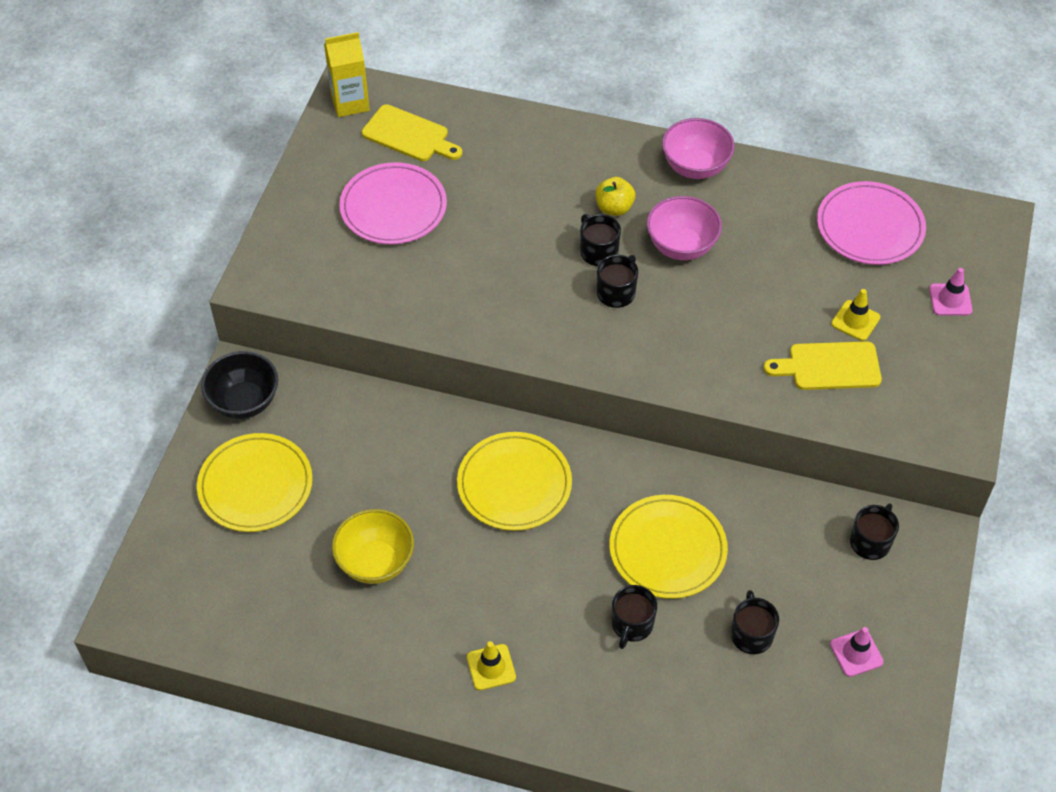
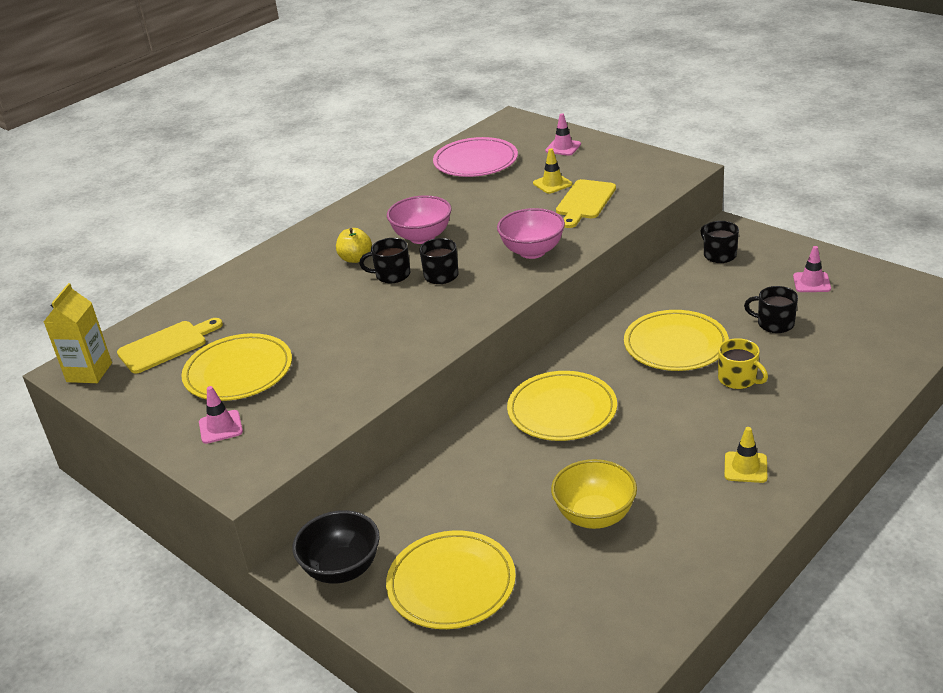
camera: 60 degrees left, 20 degrees down
(314, 234) = (220, 427): none -> pink traffic cone
(393, 207) = (238, 372): pink plate -> yellow plate
(632, 625) = (738, 379): black mug -> yellow mug
(695, 167) = (352, 215): pink bowl -> pink bowl (532, 251)

